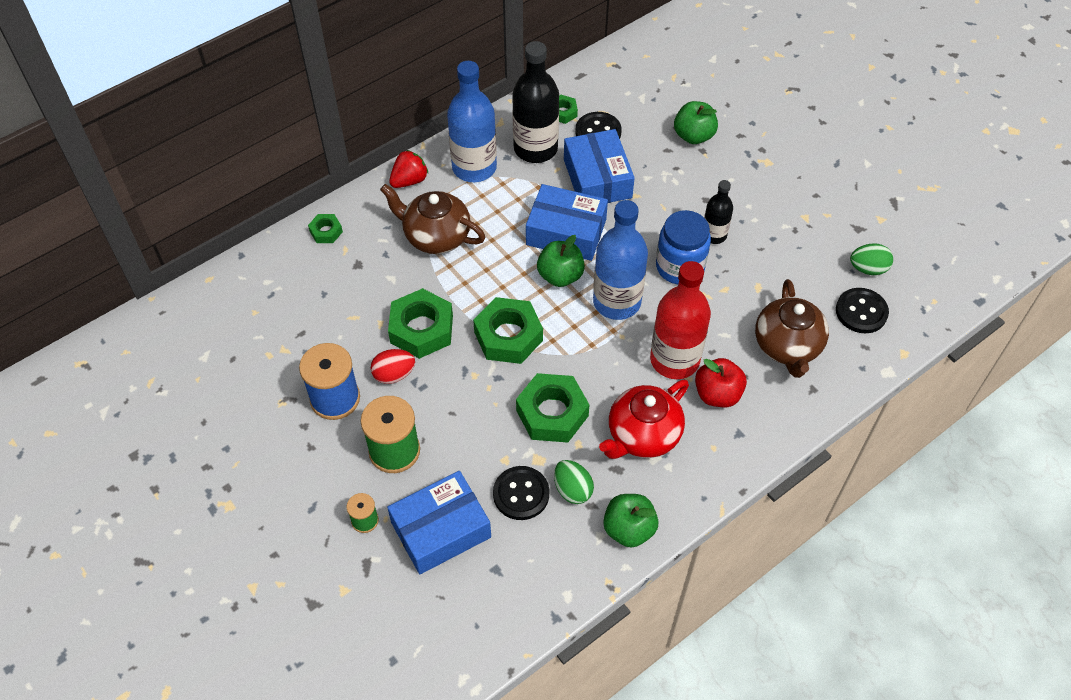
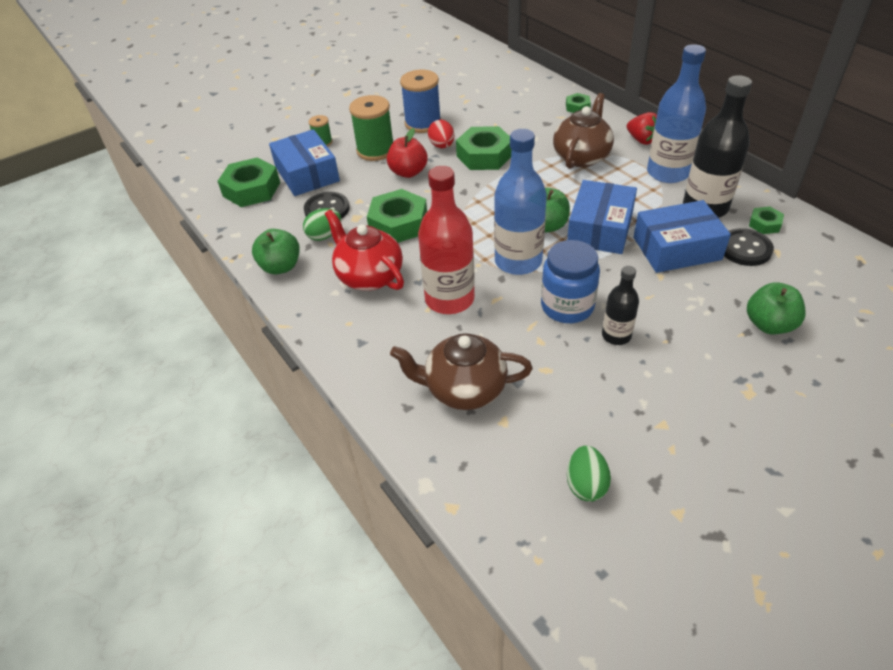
camera: 95 degrees right, 10 degrees down
(508, 336) = (477, 198): green nut -> green nut (251, 189)
(717, 394) = (407, 328): red apple -> red apple (408, 172)
(861, 312) = (515, 467): black button -> none

